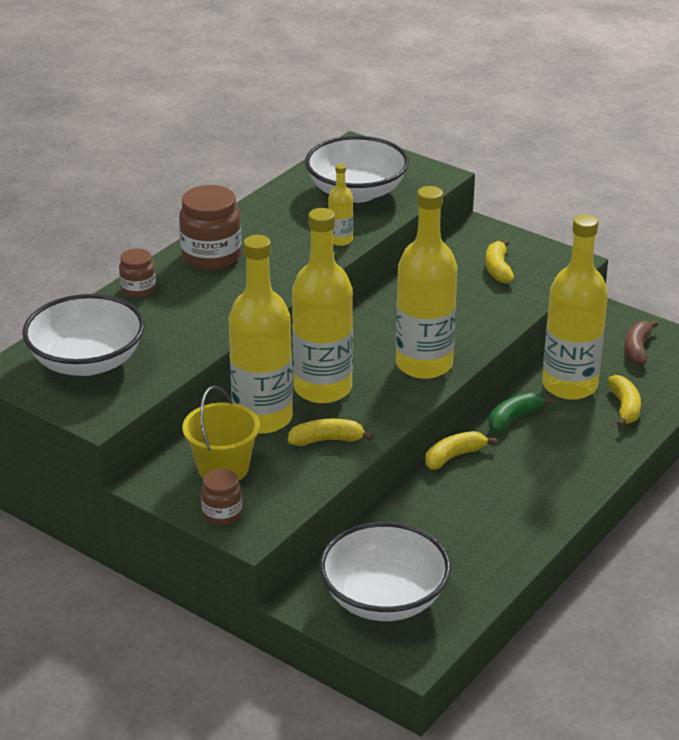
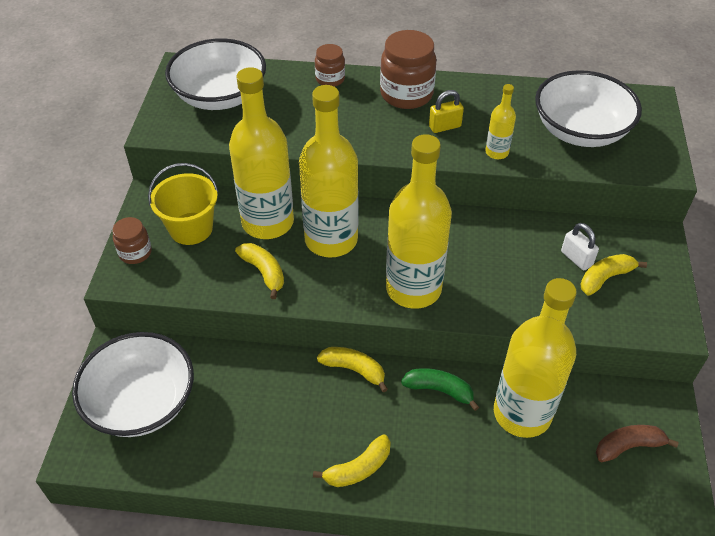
camera: 60 degrees right, 15 degrees up
(279, 253) = (445, 126): none -> yellow padlock
(465, 273) = (576, 258): none -> white padlock
(624, 407) = (523, 474): yellow banana -> yellow banana (358, 468)

